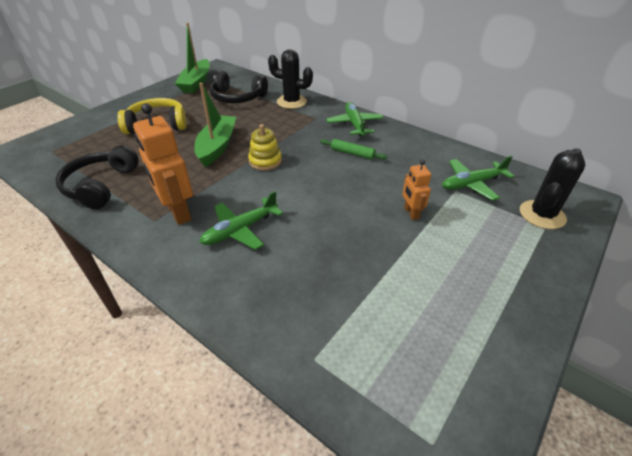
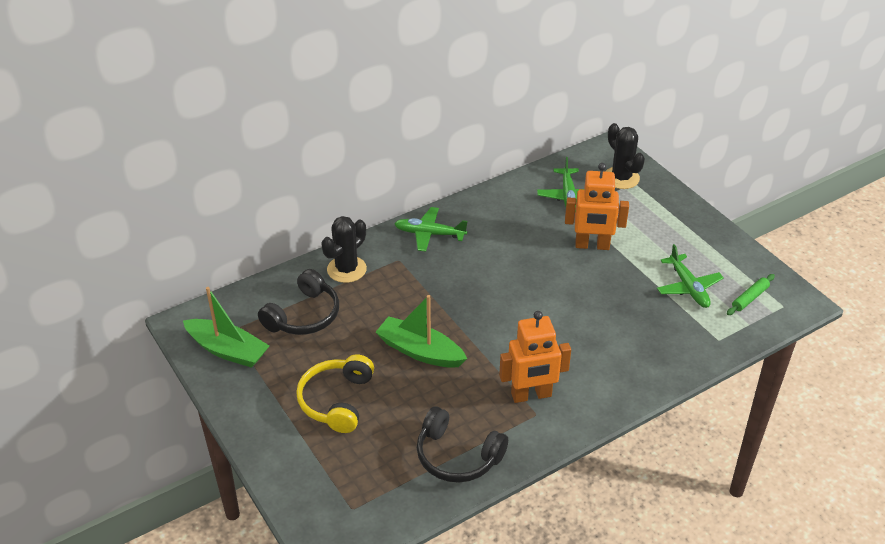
camera: 70 degrees left, 0 degrees up
(240, 230) = (574, 355): green plane -> green plane (688, 287)
(265, 161) = (470, 318): yellow stacking toy -> none
(352, 153) = (486, 252): green rolling pin -> green rolling pin (750, 298)
(411, 213) = (592, 245): orange robot -> orange robot, size x1.83

